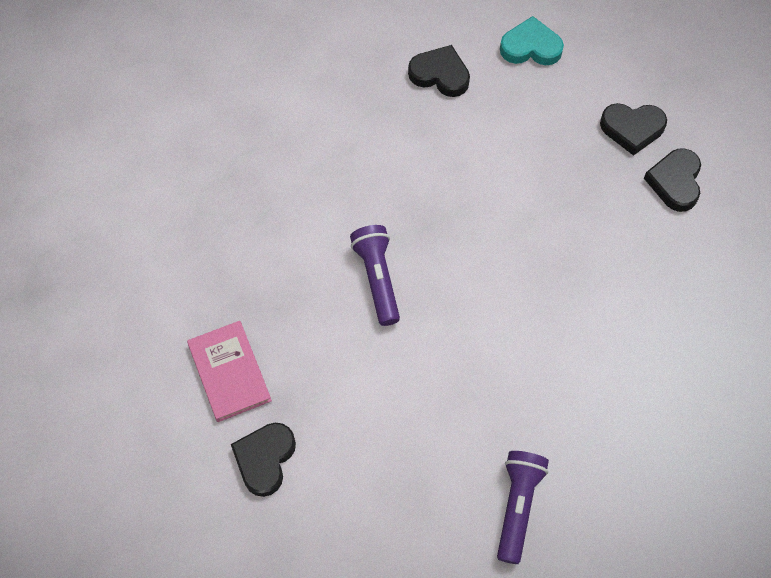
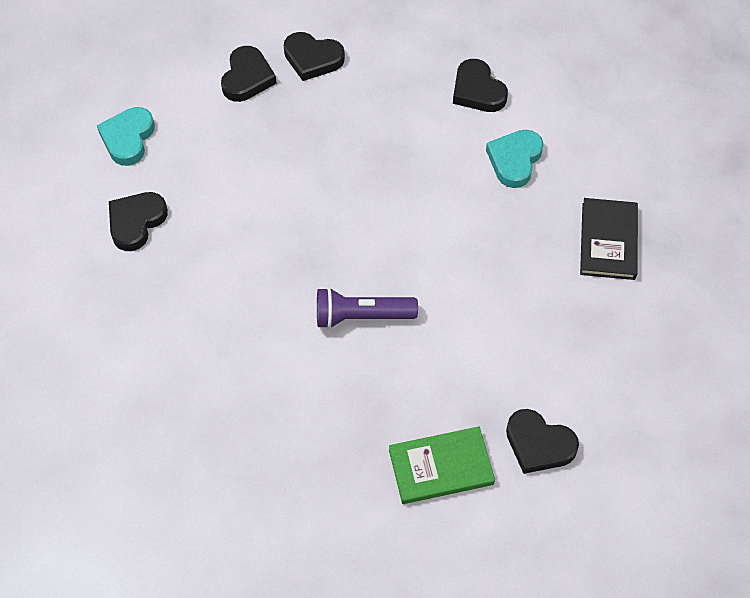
camera: 80 degrees left, 5 degrees down
(229, 372) = (441, 467): pink book -> green book
(517, 506) = (608, 241): purple flashlight -> black book
(599, 397) = (514, 160): none -> turquoise heart
(682, 348) = (477, 90): none -> black heart

